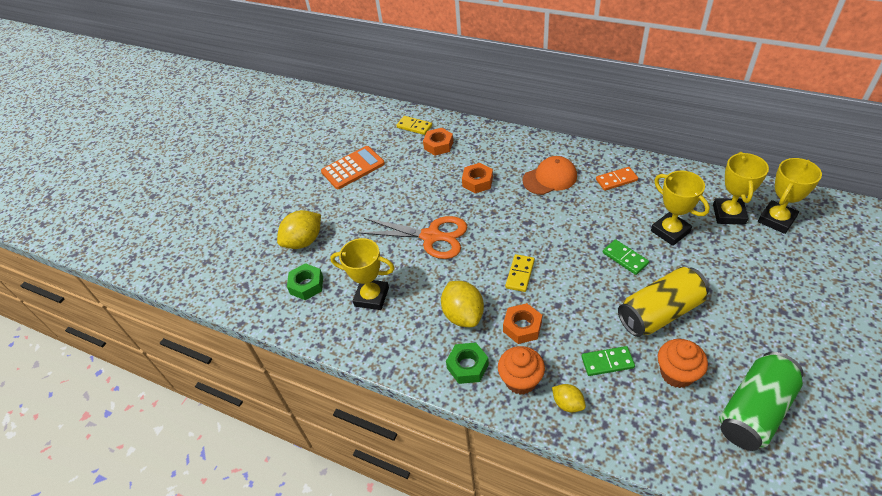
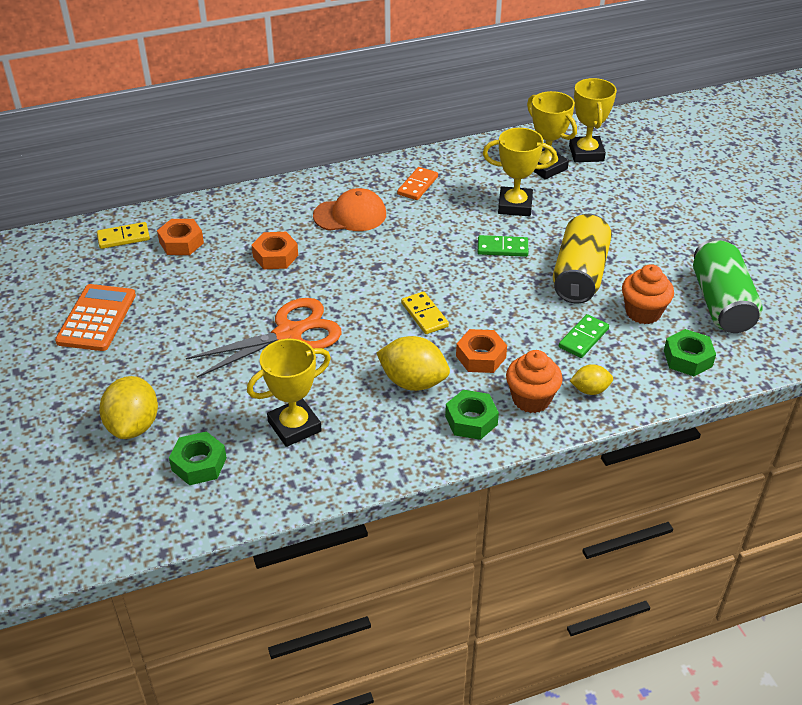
camera: 50 degrees left, 5 degrees down
(550, 178) = (350, 215): orange cap -> orange cap turned 60 degrees clockwise
(671, 435) = (688, 358): none -> green nut

